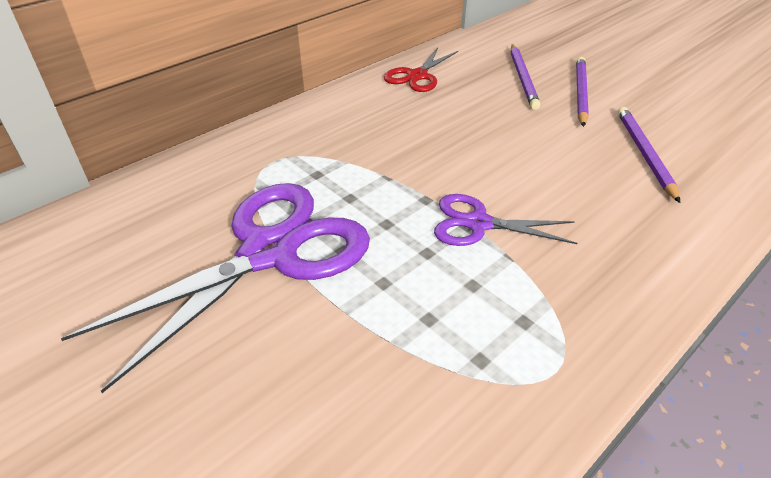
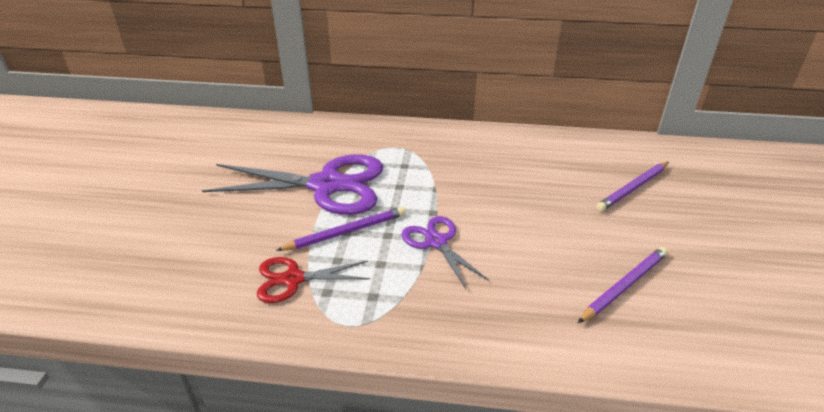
camera: 50 degrees right, 5 degrees down
(417, 76) = (557, 146): red scissors -> red scissors (293, 279)
(580, 93) = (660, 222): purple pencil -> purple pencil (346, 232)

